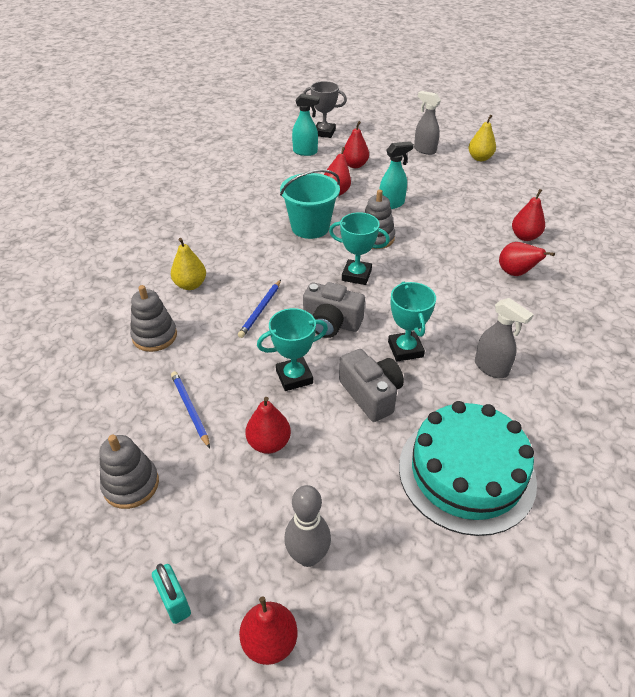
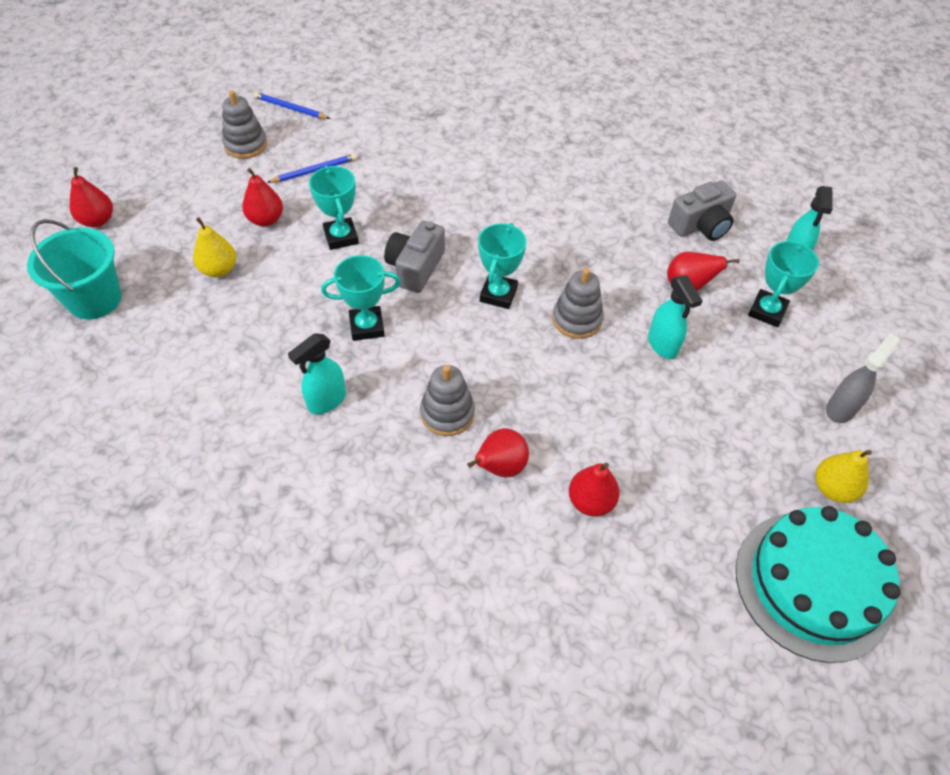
camera: 90 degrees right, 10 degrees up
(154, 336) = (409, 143): grey stacking toy -> grey stacking toy (447, 413)
(174, 602) = (143, 174): turquoise padlock -> none
(190, 285) = (484, 161): yellow pear -> yellow pear (219, 269)
(260, 310) = (441, 213): blue pencil -> blue pencil (290, 108)
(308, 556) = (153, 241): grey bowling pin -> none
(310, 227) = (597, 256): turquoise bucket -> turquoise bucket (94, 299)
(324, 132) = (863, 280): grey trophy -> none
(355, 165) = (767, 311): red pear -> turquoise trophy
(371, 394) = (308, 292): grey camera -> grey camera (701, 225)
(466, 473) = (197, 353): turquoise cake -> turquoise cake (813, 584)
(491, 368) = (326, 401): grey spray bottle -> turquoise spray bottle

